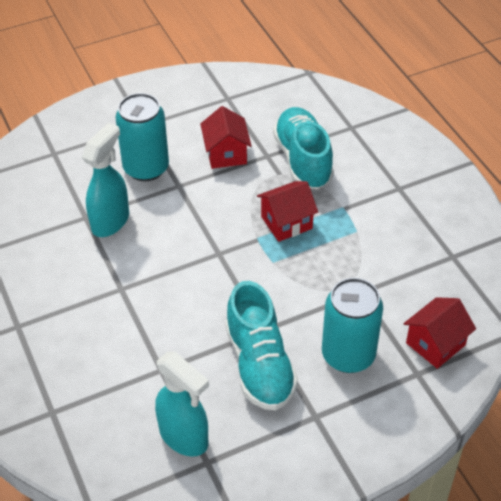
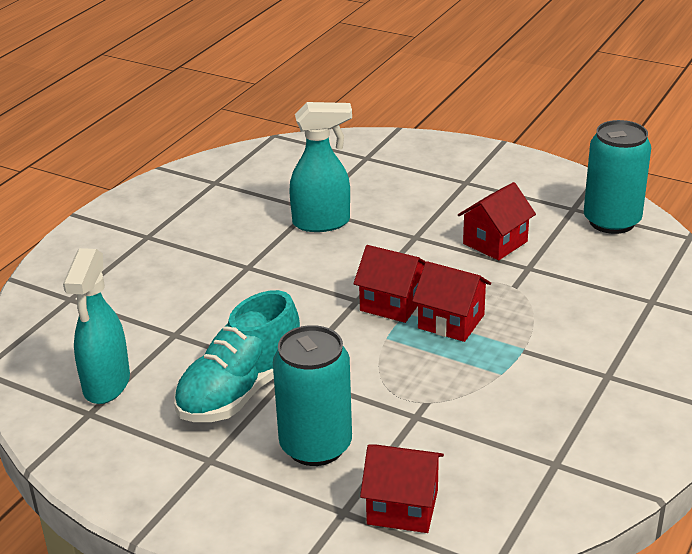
camera: 55 degrees right, 15 degrees down
(146, 168) = (413, 209): turquoise can -> turquoise can (611, 221)
(240, 238) = (392, 303): none -> red house
(303, 160) = (554, 292): turquoise shoe -> none

